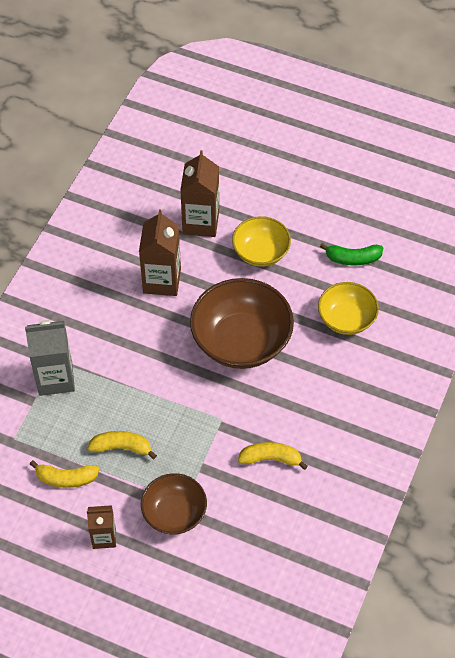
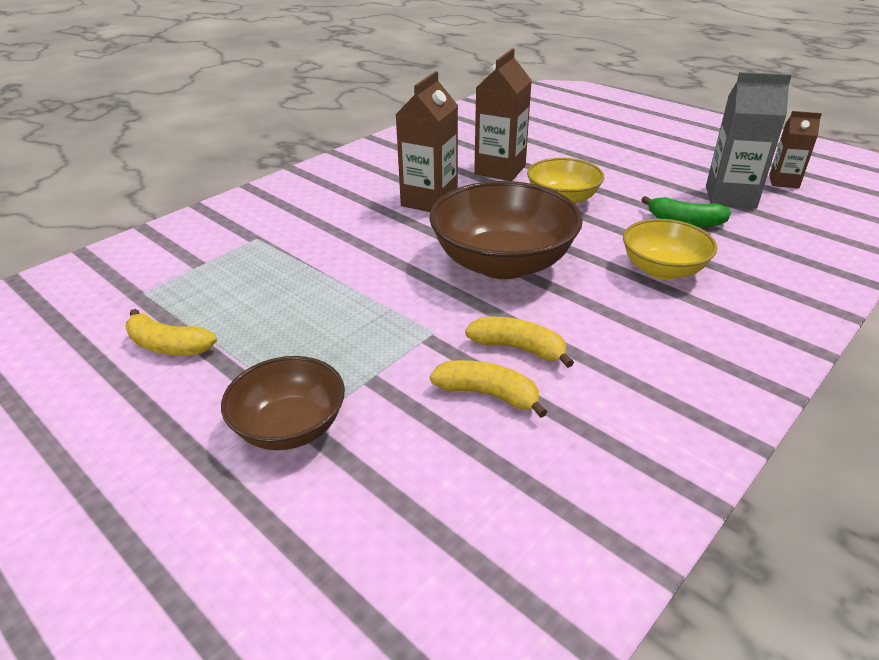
camera: 20 degrees right, 20 degrees down
(55, 378) = (243, 251): grey carton -> grey carton (730, 197)
(104, 537) = (157, 430): brown carton -> brown carton (783, 182)
(121, 447) = (271, 331): yellow banana -> yellow banana (518, 348)

